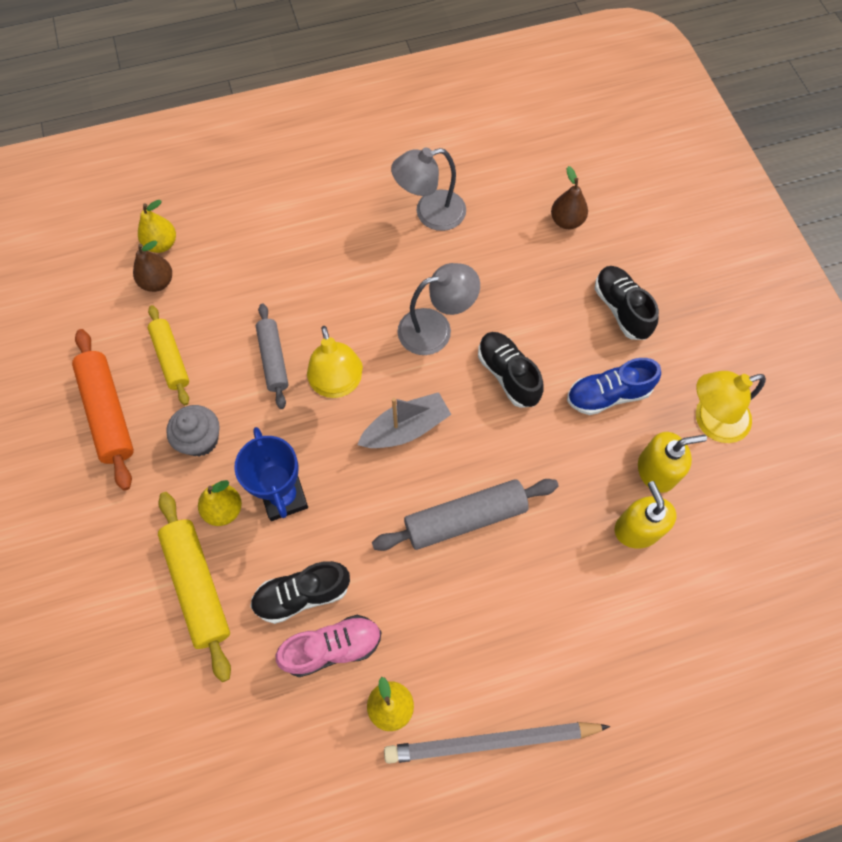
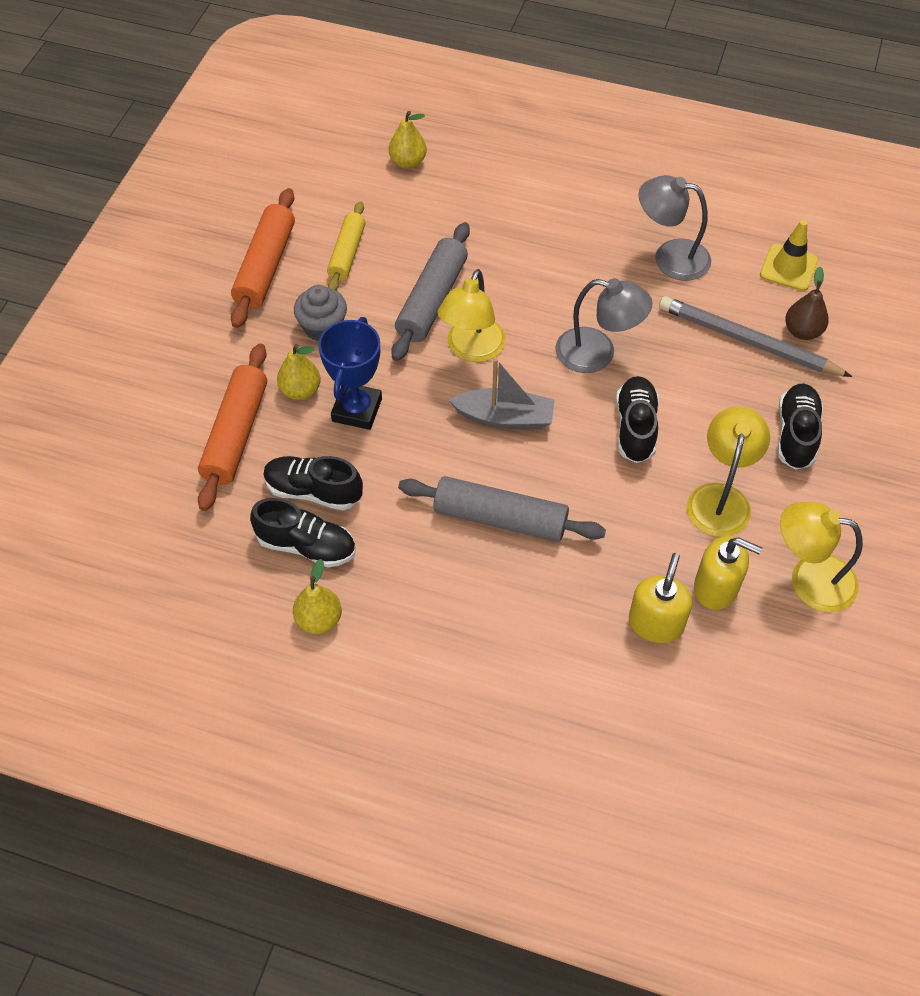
camera: 35 degrees right, 10 degrees down
(158, 282) = (381, 189): brown pear -> none
(198, 586) = (236, 434): yellow rolling pin -> orange rolling pin
(273, 359) = (432, 300): grey rolling pin -> grey rolling pin, size x1.51
(332, 647) = (306, 546): pink shoe -> black shoe
(491, 741) = (382, 701): grey pencil -> grey pencil (748, 341)
(520, 173) = (788, 268): none -> yellow traffic cone
(608, 395) = (720, 498): blue shoe -> yellow lamp

